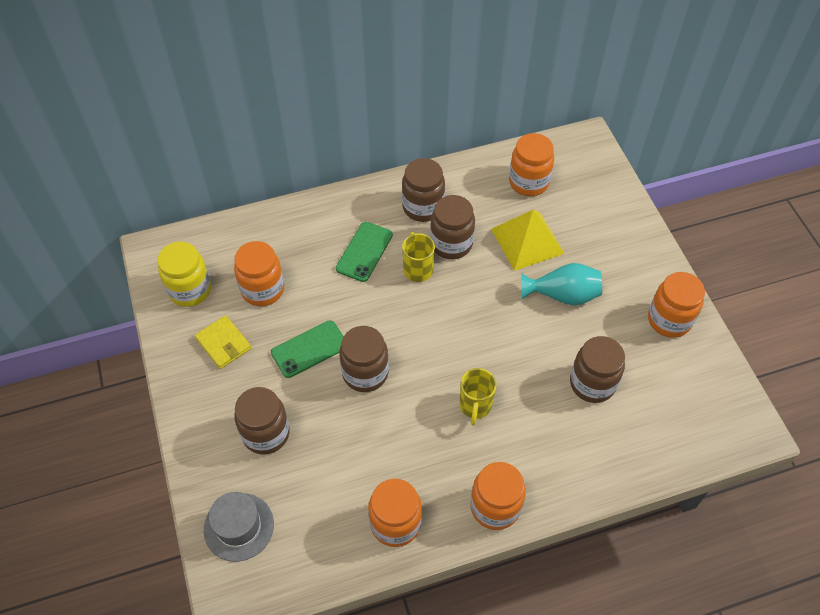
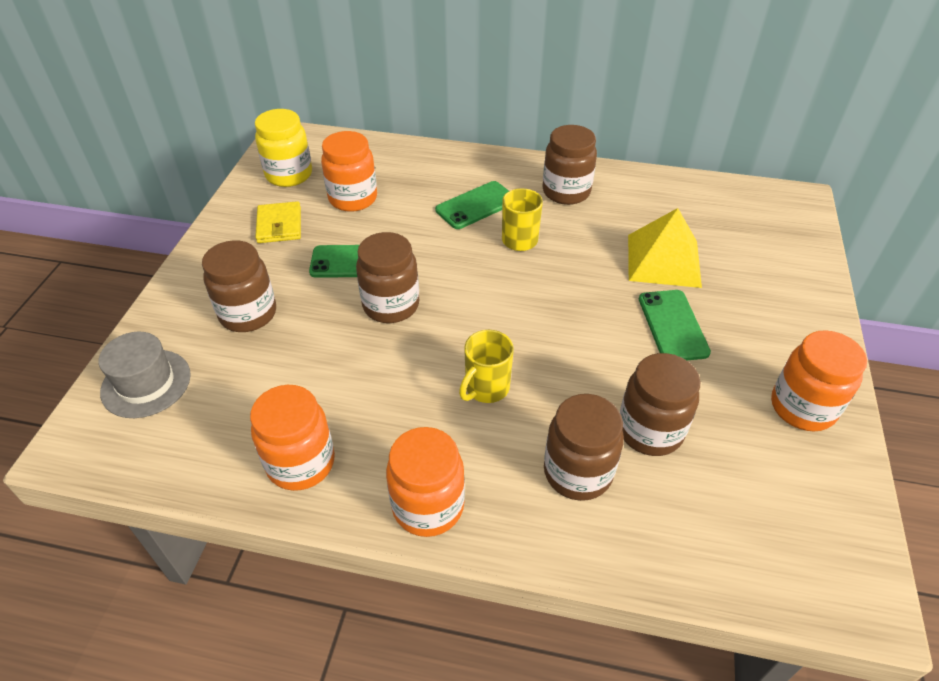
camera: 30 degrees right, 10 degrees down
(451, 244) = (573, 232): brown jar -> brown jar (577, 472)
(528, 182) = (701, 211): orange jar -> none
(563, 295) = (673, 325): turquoise vase -> green phone

